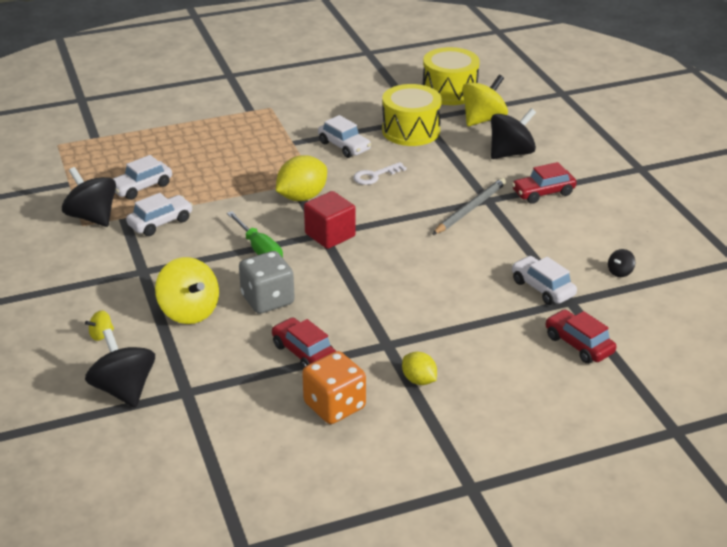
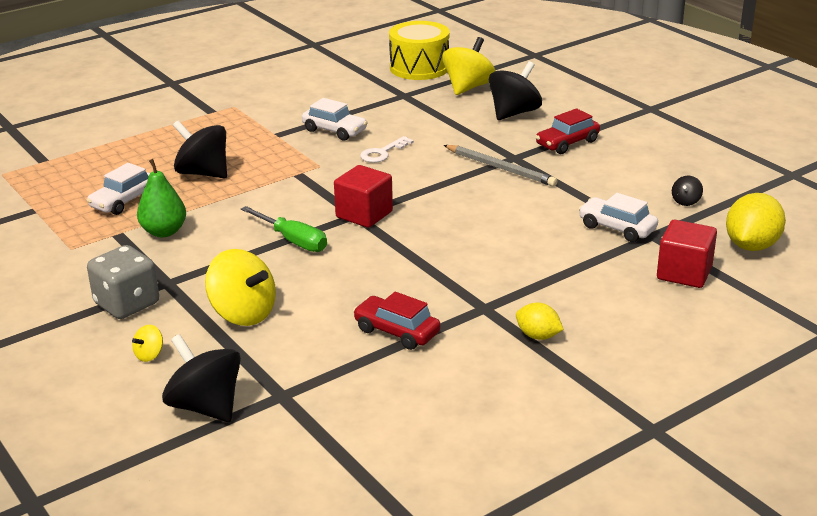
camera: 15 degrees left, 5 degrees down
(92, 217) = (80, 239): black spinning top -> black spinning top (203, 173)
(160, 222) = (164, 232): white car -> green pear
(267, 300) = (328, 287): grey dice -> grey dice (127, 304)
(302, 197) = (313, 184): yellow lemon -> yellow lemon (751, 246)
(334, 406) = (460, 378): orange dice -> none
(411, 131) = (398, 107): yellow drum -> none
(470, 209) = (500, 168): grey pencil -> grey pencil turned 105 degrees clockwise
(578, 344) = (684, 273): red car -> red cube

